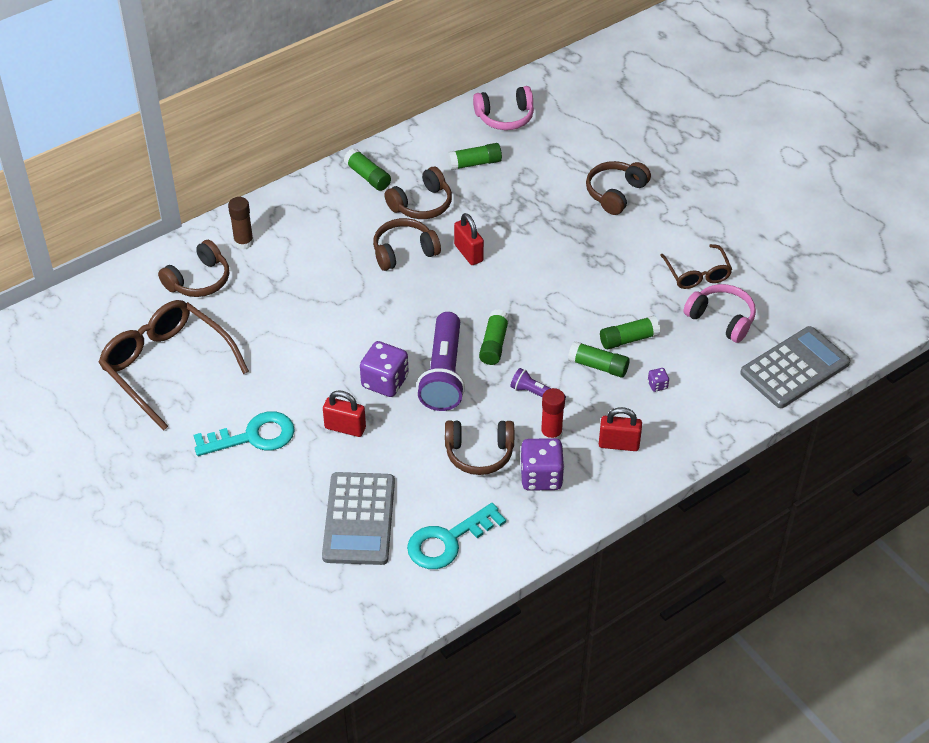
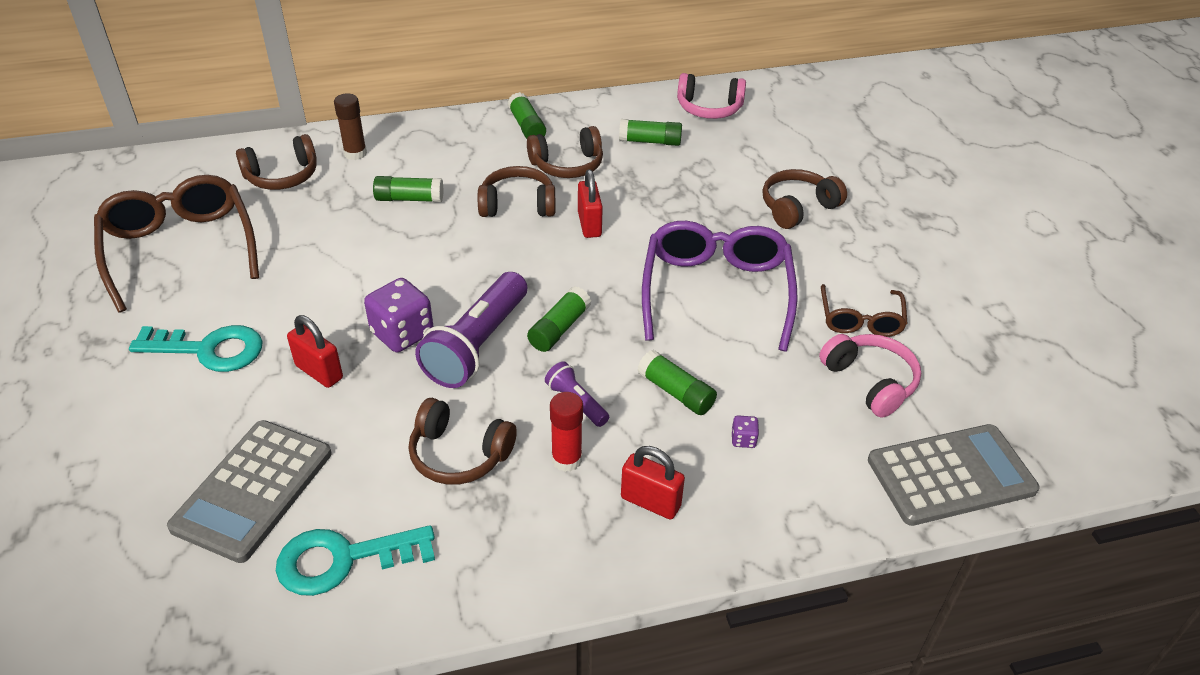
camera: 20 degrees right, 5 degrees down
(541, 477) = (520, 512): purple dice -> none
(589, 282) = (716, 292): none -> purple glasses
(628, 339) = (733, 371): green glue stick -> green glue stick (409, 199)

